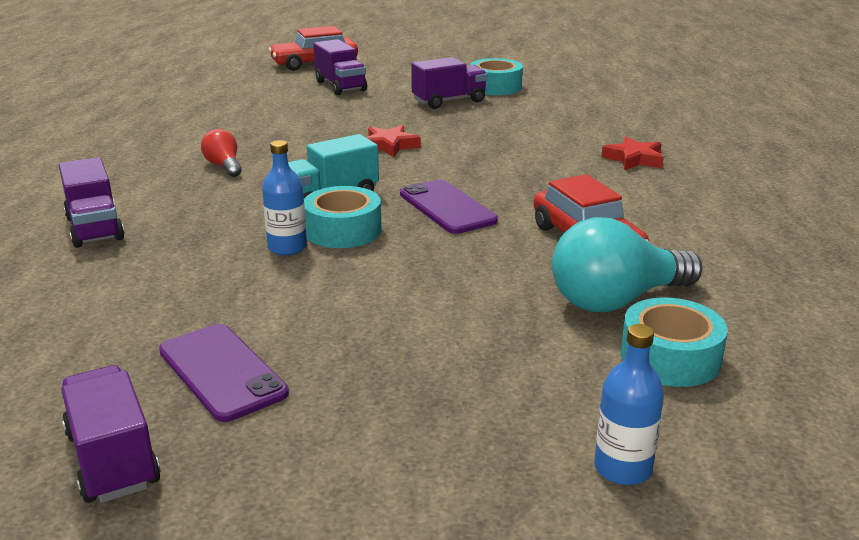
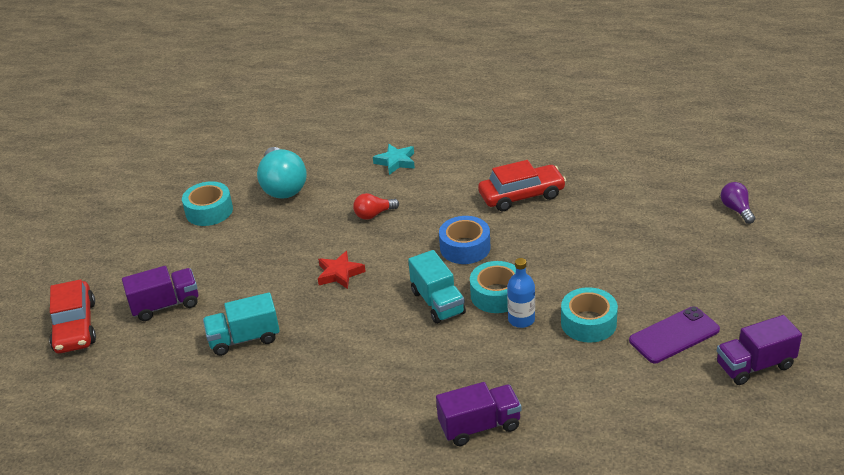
camera: 80 degrees left, 10 degrees up
(224, 166) = (362, 366): red light bulb -> red light bulb (374, 214)
(284, 116) = (244, 339): none -> turquoise truck
(447, 207) = (465, 247): purple phone -> blue tape
(449, 101) = (239, 239): purple truck -> none
(616, 300) = (594, 194): turquoise light bulb -> turquoise light bulb (282, 186)
(622, 468) = (736, 210): blue bottle -> purple light bulb
(634, 159) = (396, 162): red star -> turquoise star
(670, 357) = (650, 185): turquoise tape -> turquoise tape (588, 323)

